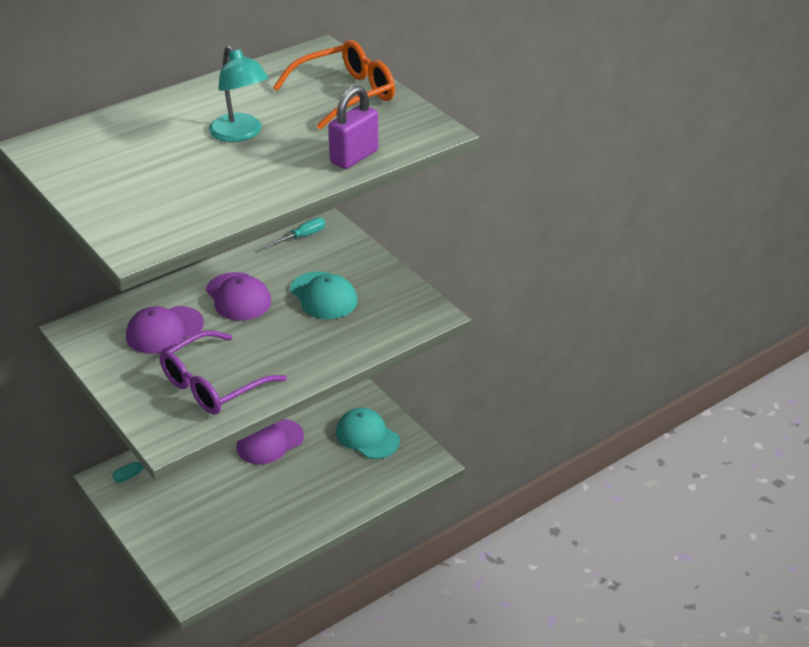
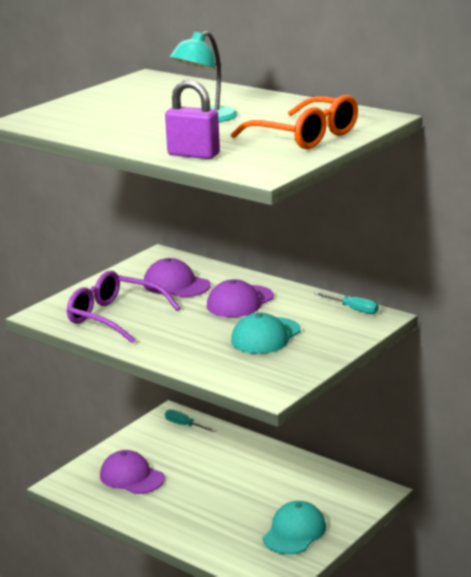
camera: 75 degrees right, 15 degrees down
(269, 442) = (255, 479): purple cap -> purple cap (131, 477)

